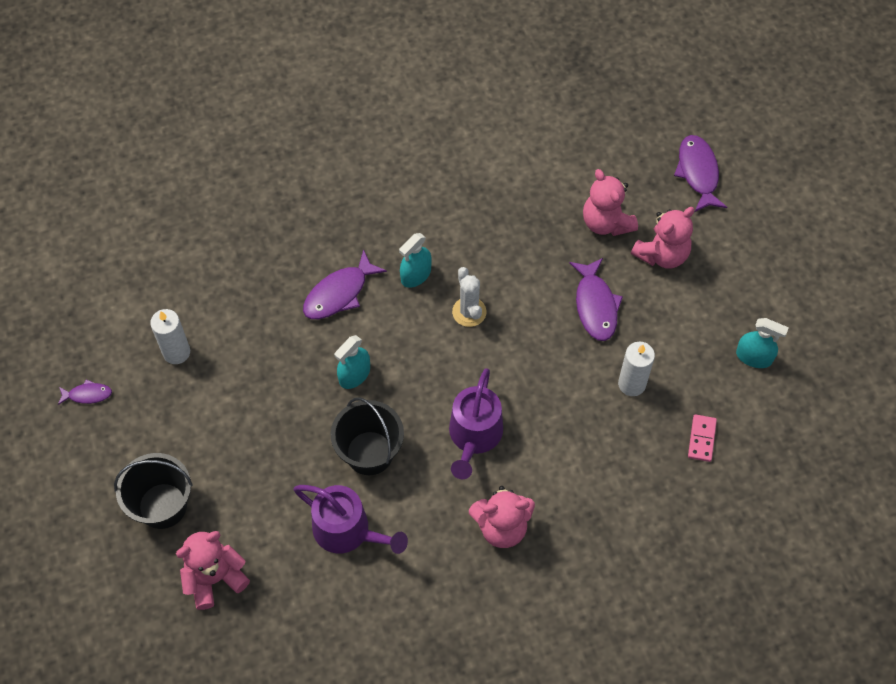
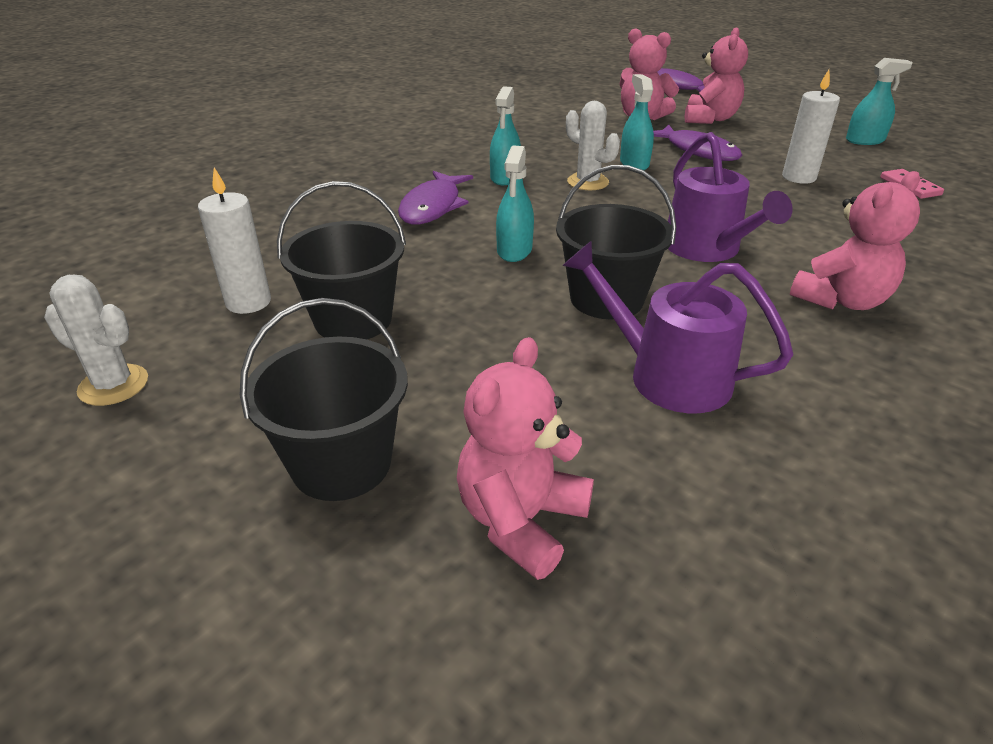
camera: 30 degrees left, 25 degrees down
(87, 394) = (113, 385): purple fish -> white cactus
(222, 399) = (353, 320): none -> black bucket
(347, 531) = (667, 375): purple watering can -> purple watering can turned 150 degrees counterclockwise
(527, 301) = (634, 163): none -> turquoise spray bottle

